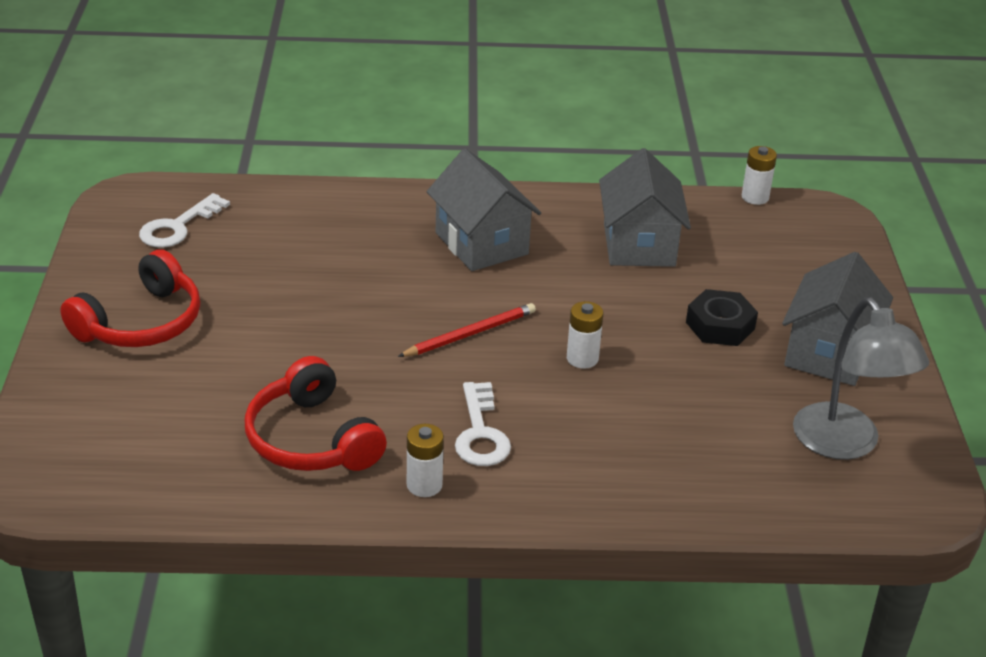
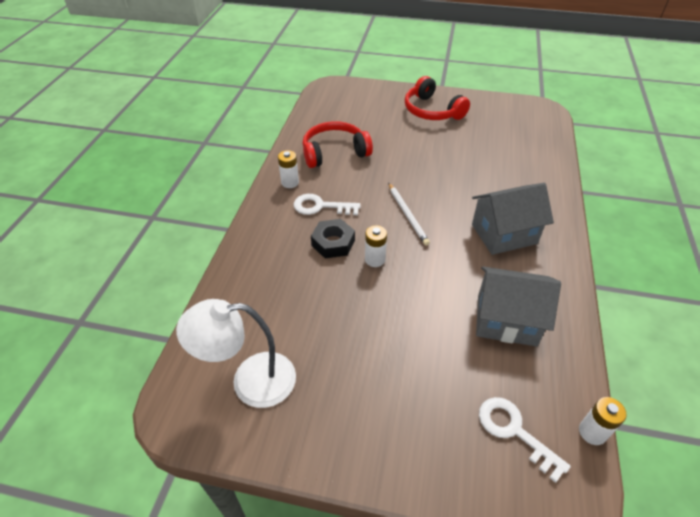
camera: 105 degrees right, 10 degrees up
(178, 226) = (515, 123): white key -> white key (514, 431)
(470, 334) = (407, 215): red pencil -> white pencil
(720, 325) = (398, 344): black nut -> black nut (333, 243)
(828, 353) = (352, 409): grey house -> none
(845, 444) = (250, 381): grey lamp -> white lamp

